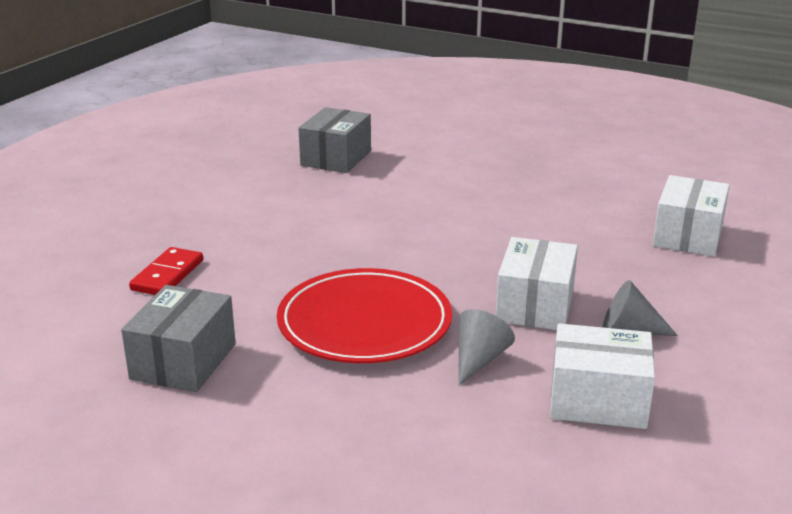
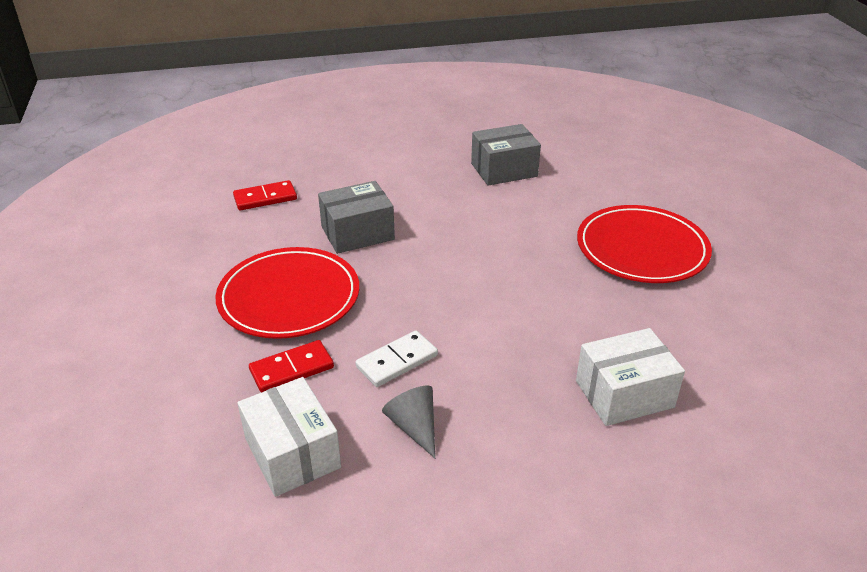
camera: 50 degrees right, 10 degrees up
(183, 361) = (176, 256): grey box -> grey box (357, 233)
(479, 359) = (292, 369): grey cone -> red domino
(531, 159) = (642, 249): none -> red plate
(535, 306) = (397, 361): white box -> white domino

